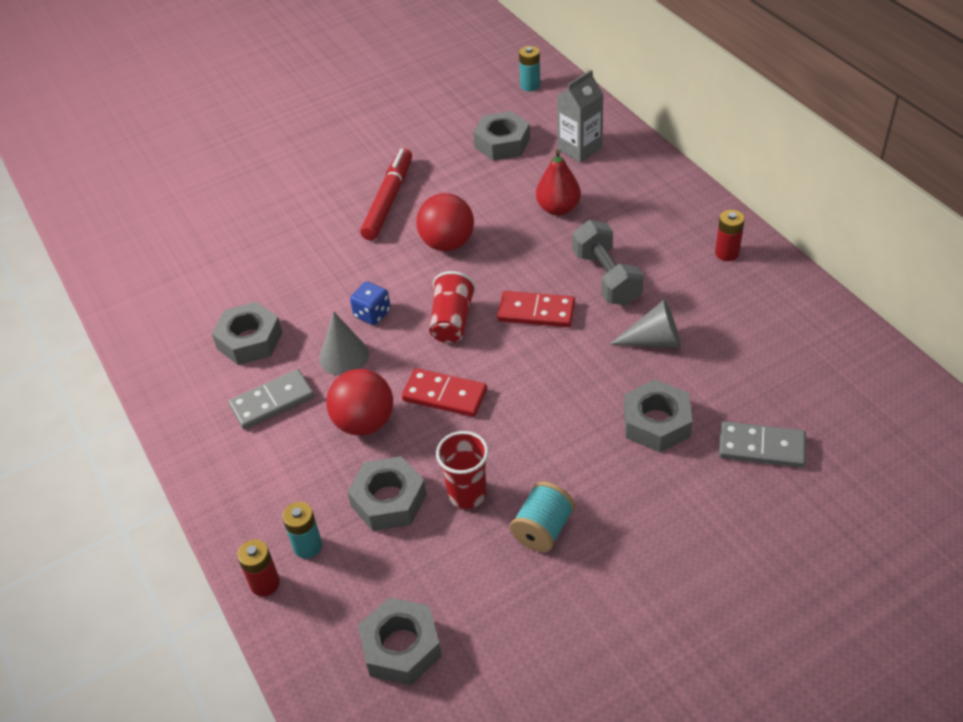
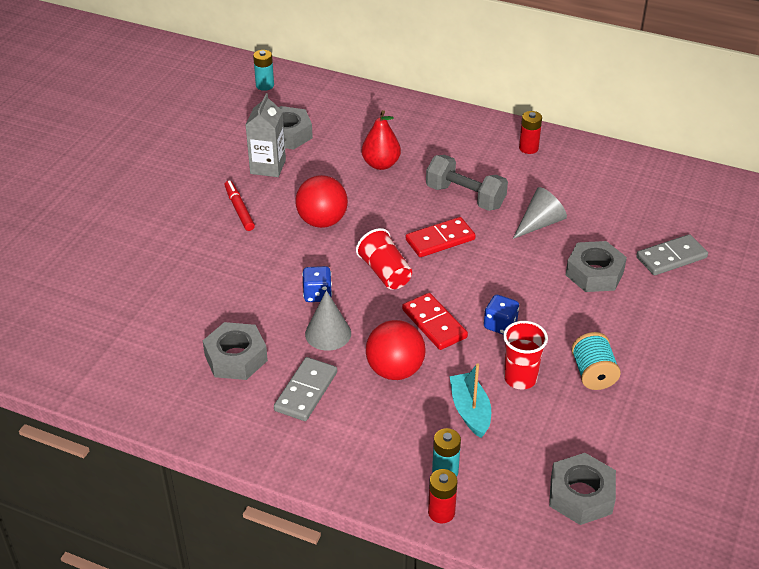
camera: 40 degrees left, 5 degrees down
(388, 200) = (239, 209): red marker -> red marker, size x0.63
(388, 500) = (470, 411): grey nut -> turquoise boat
(445, 395) = (434, 323): red domino -> red domino turned 75 degrees clockwise
(504, 429) = (500, 325): none -> blue dice
(579, 149) = (352, 117): grey carton -> grey carton (268, 167)

